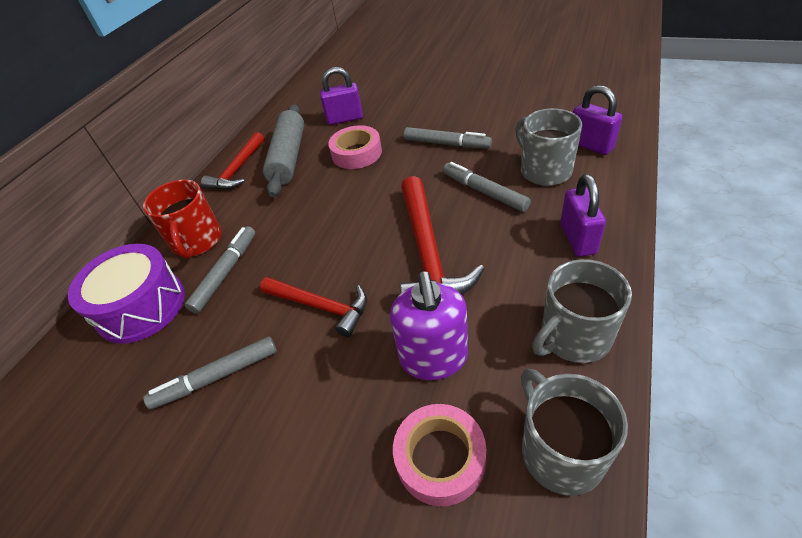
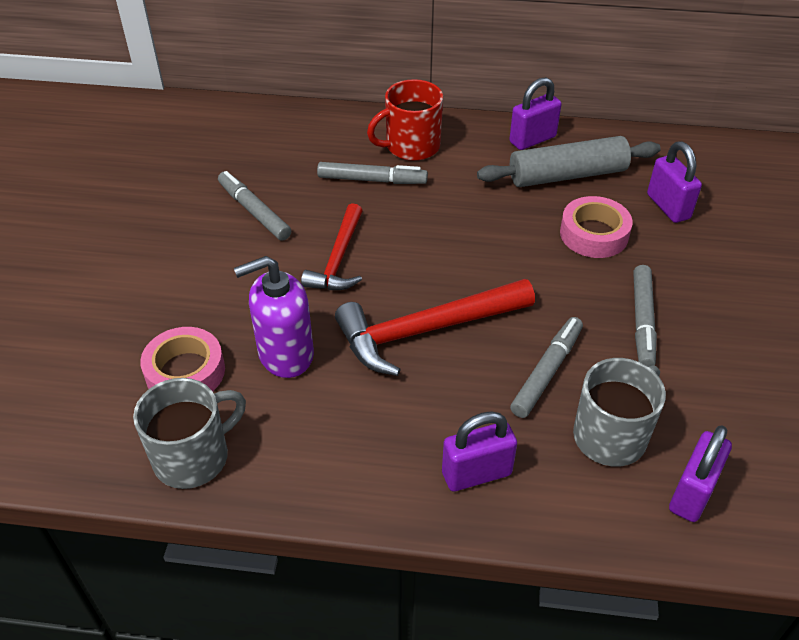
camera: 70 degrees right, 0 degrees up
(141, 306) = (324, 139): purple drum -> none
(237, 169) = (532, 139): red hammer -> purple padlock
(574, 336) = (322, 468): grey mug -> none

